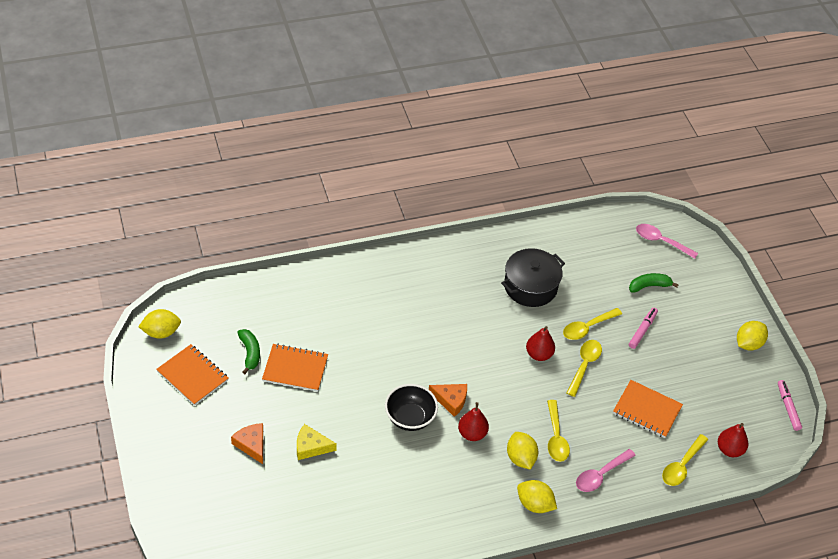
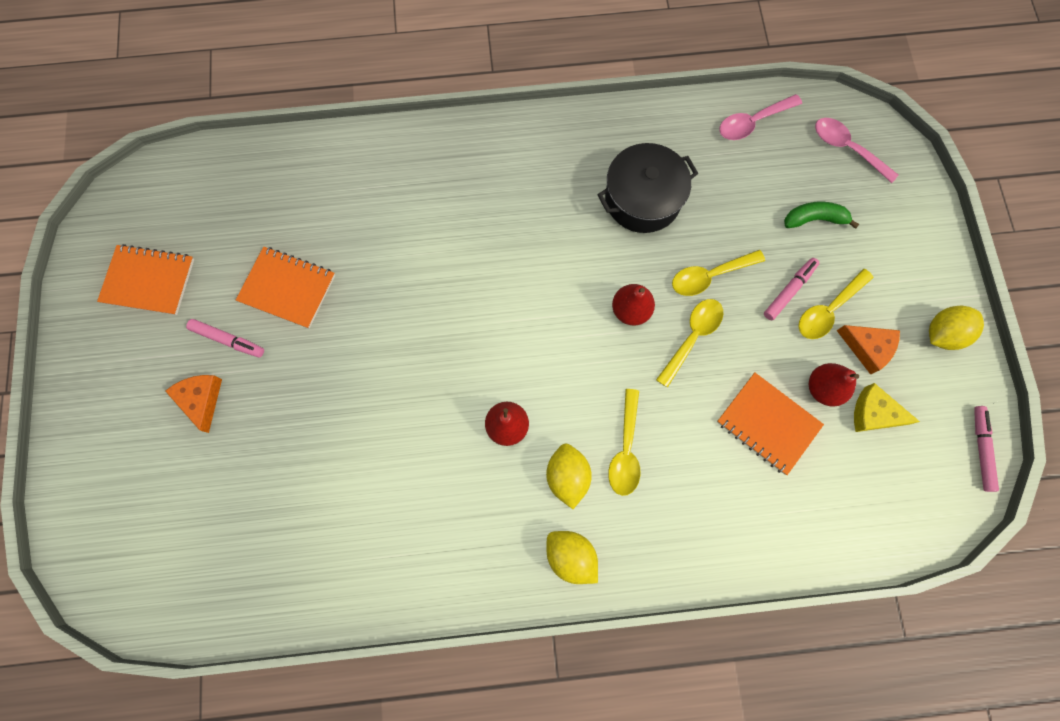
camera: 15 degrees right, 25 degrees up
(161, 332) = (124, 208): yellow lemon -> none
(192, 376) = (149, 281): orange notebook -> orange notebook turned 45 degrees counterclockwise
(250, 353) = (233, 255): green banana -> none
(261, 406) = (228, 340): none -> pink marker
(311, 447) = (280, 415): yellow cheese -> yellow cheese (874, 413)
(410, 418) = (426, 388): black bowl -> none
(451, 400) = (489, 368): orange cheese -> orange cheese (867, 347)
(600, 475) = (677, 522): pink spoon -> pink spoon (752, 122)
(682, 466) = (800, 525): yellow spoon -> yellow spoon (828, 310)
(729, 449) = (877, 508): red pear -> red pear (823, 388)

